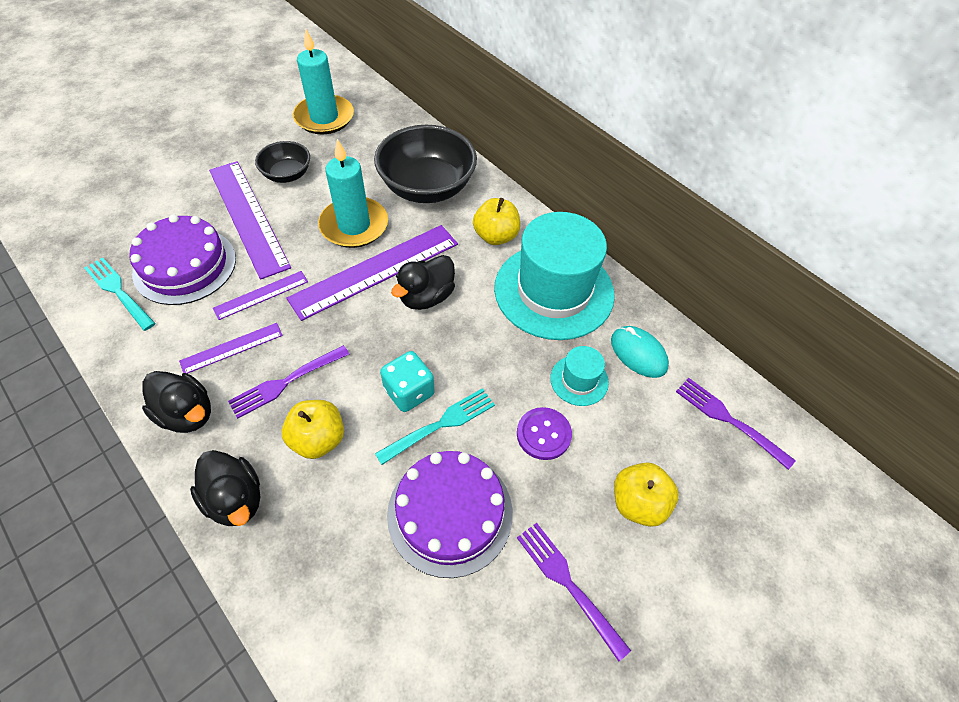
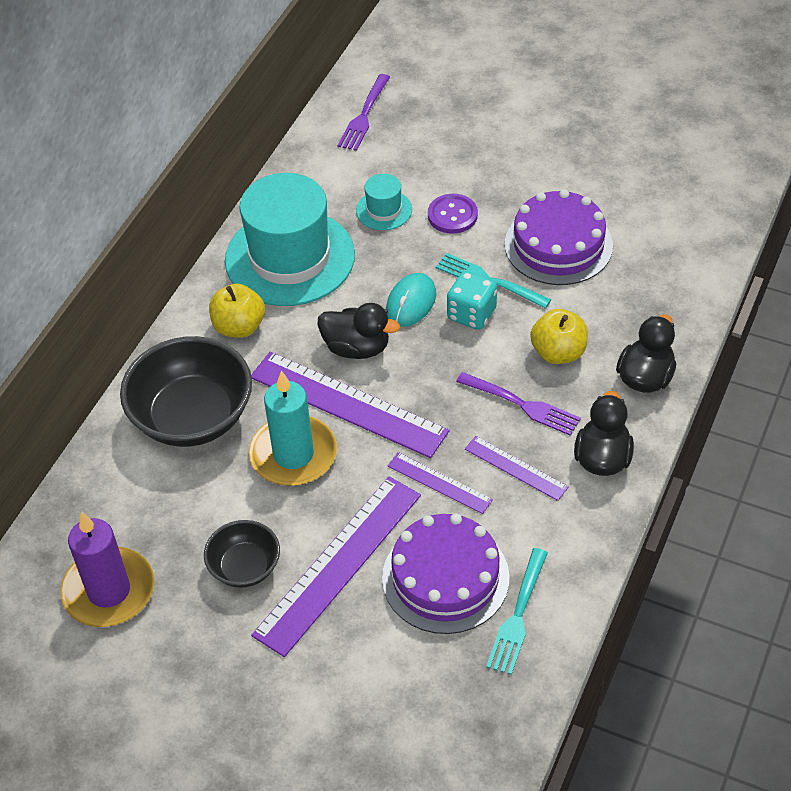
camera: 110 degrees left, 5 degrees down
(324, 117) = (109, 591): turquoise candle -> purple candle
(568, 584) = (562, 166): purple fork -> none
(638, 353) = (329, 181): turquoise mouse -> turquoise mouse (411, 303)
(638, 503) = (474, 147): yellow apple -> none

